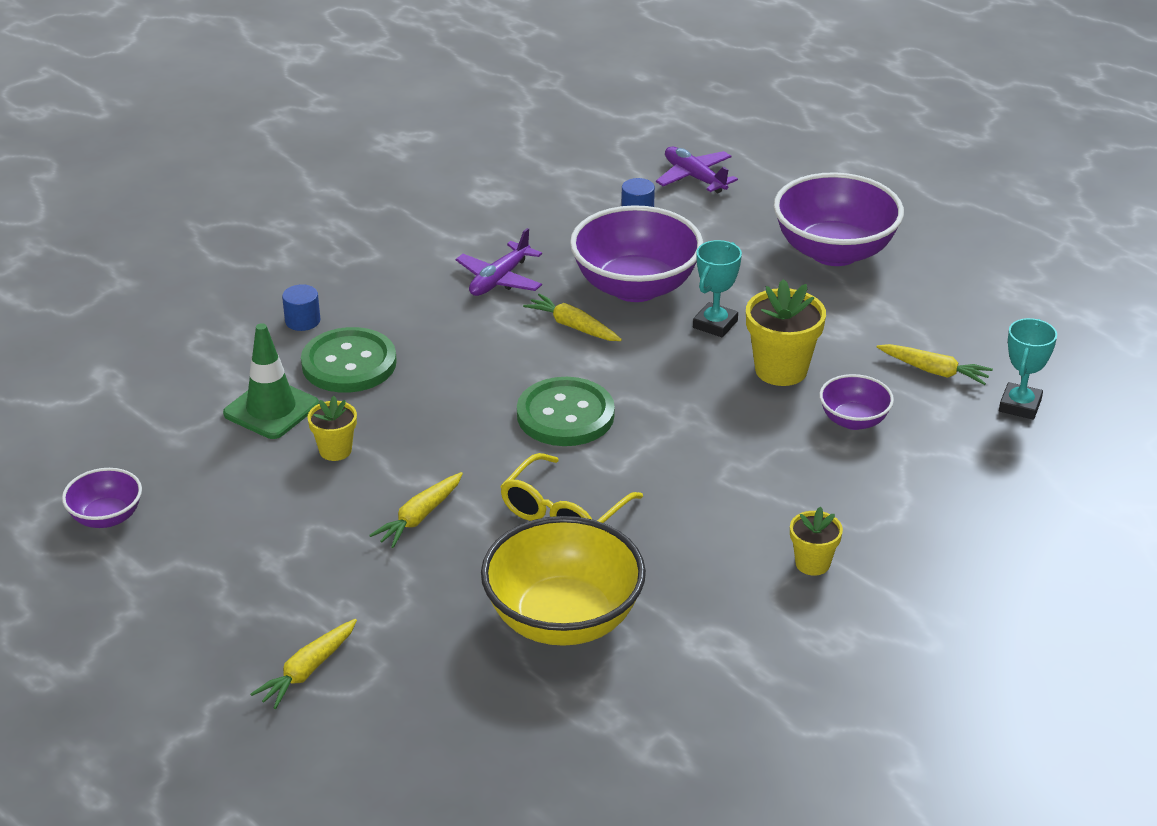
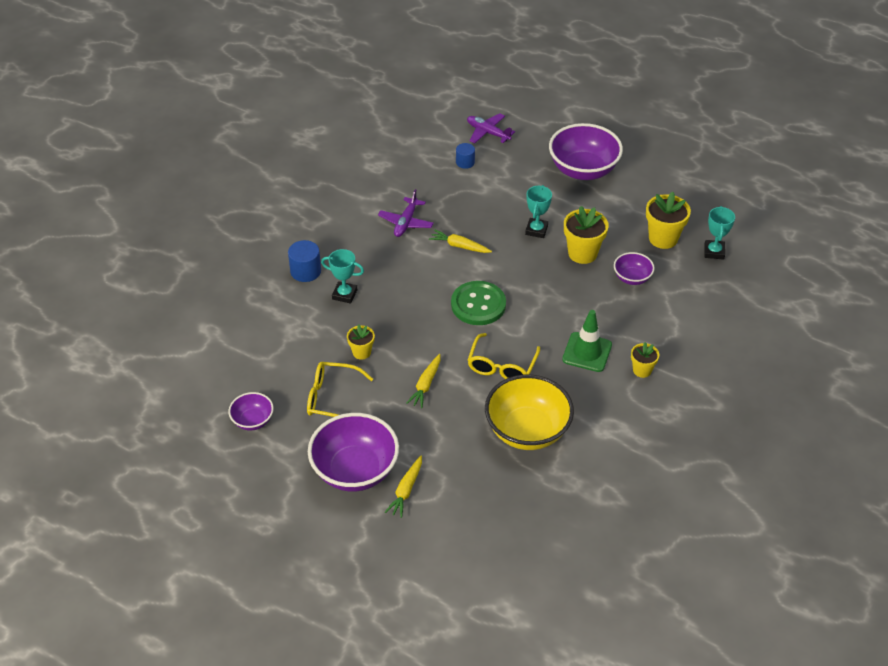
camera: 15 degrees left, 10 degrees up
(252, 508) = (332, 398): none -> yellow glasses
(271, 409) = (314, 333): green traffic cone -> green traffic cone (587, 352)
(302, 321) = (305, 271): blue cylinder -> blue cylinder, size x1.50
(349, 363) = (344, 294): green button -> turquoise trophy
(635, 287) = (483, 213): purple bowl -> purple bowl (355, 470)
(934, 371) = (663, 238): yellow carrot -> yellow flower pot

